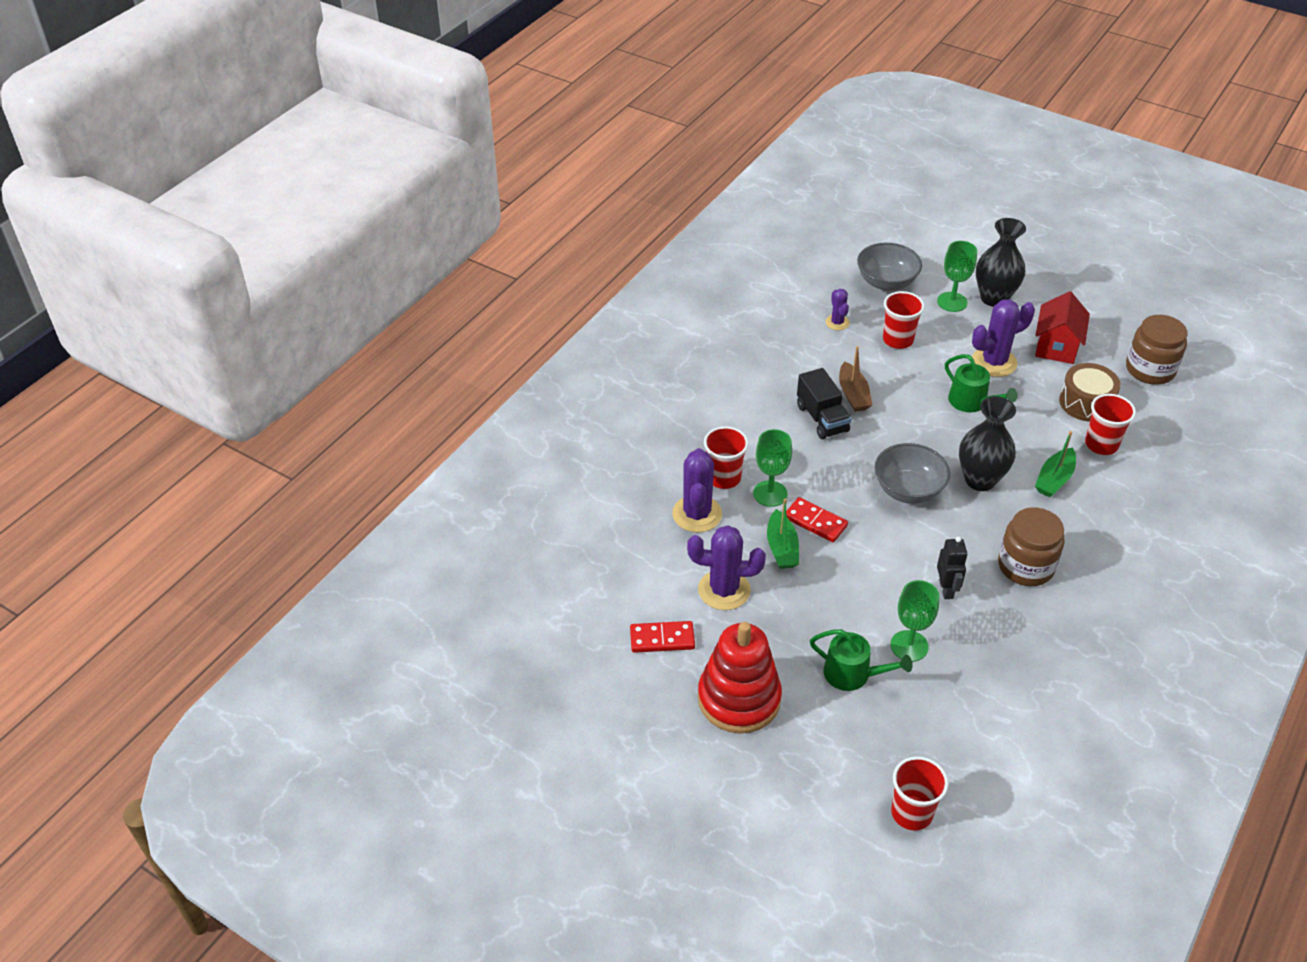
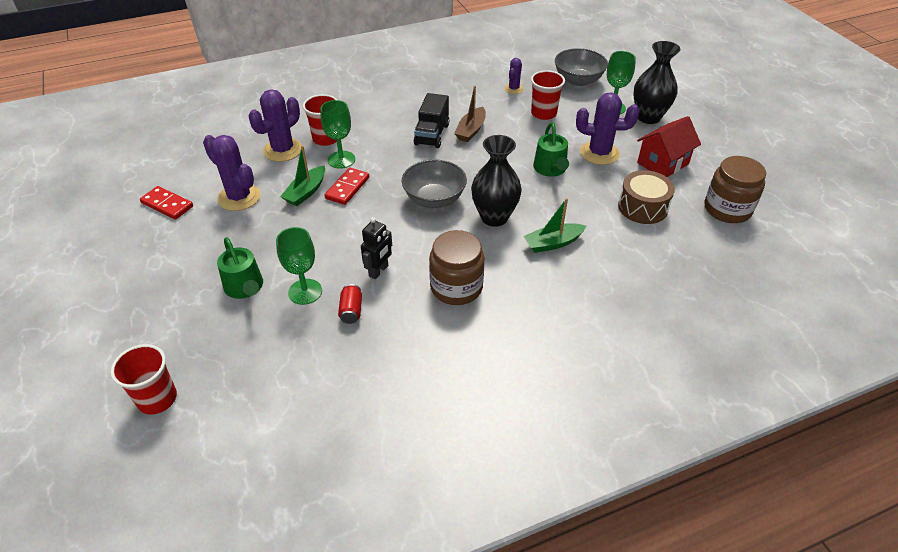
camera: 35 degrees right, 0 degrees up
(739, 699) = (159, 261): red stacking toy -> none
(815, 522) = (347, 188): red domino -> red domino turned 45 degrees clockwise
(968, 639) = (351, 310): none -> red can
(1101, 444) = (621, 239): red cup -> none

